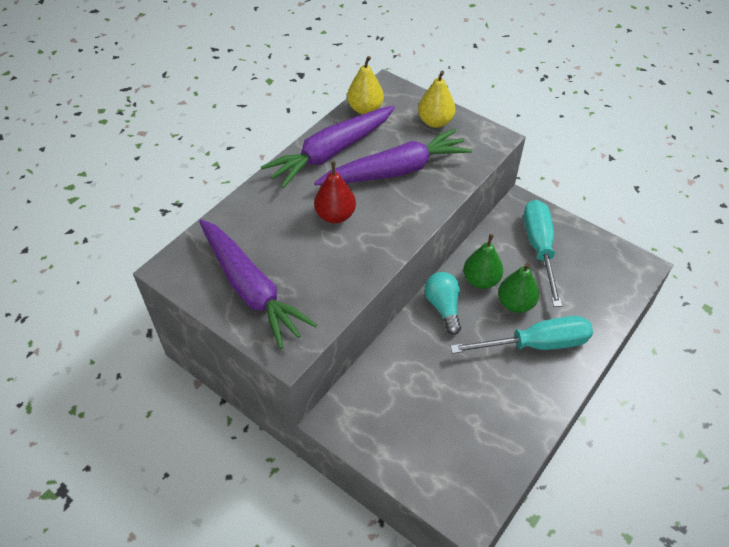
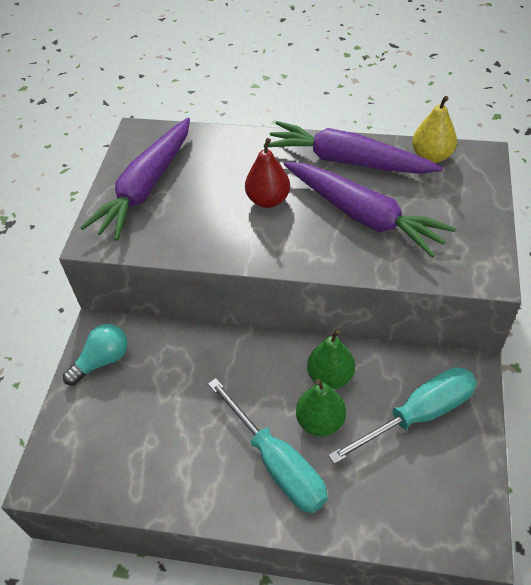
camera: 65 degrees right, 0 degrees up
(435, 122) = (465, 215): yellow pear -> none
(443, 307) = (272, 358): turquoise light bulb -> turquoise light bulb (102, 361)

